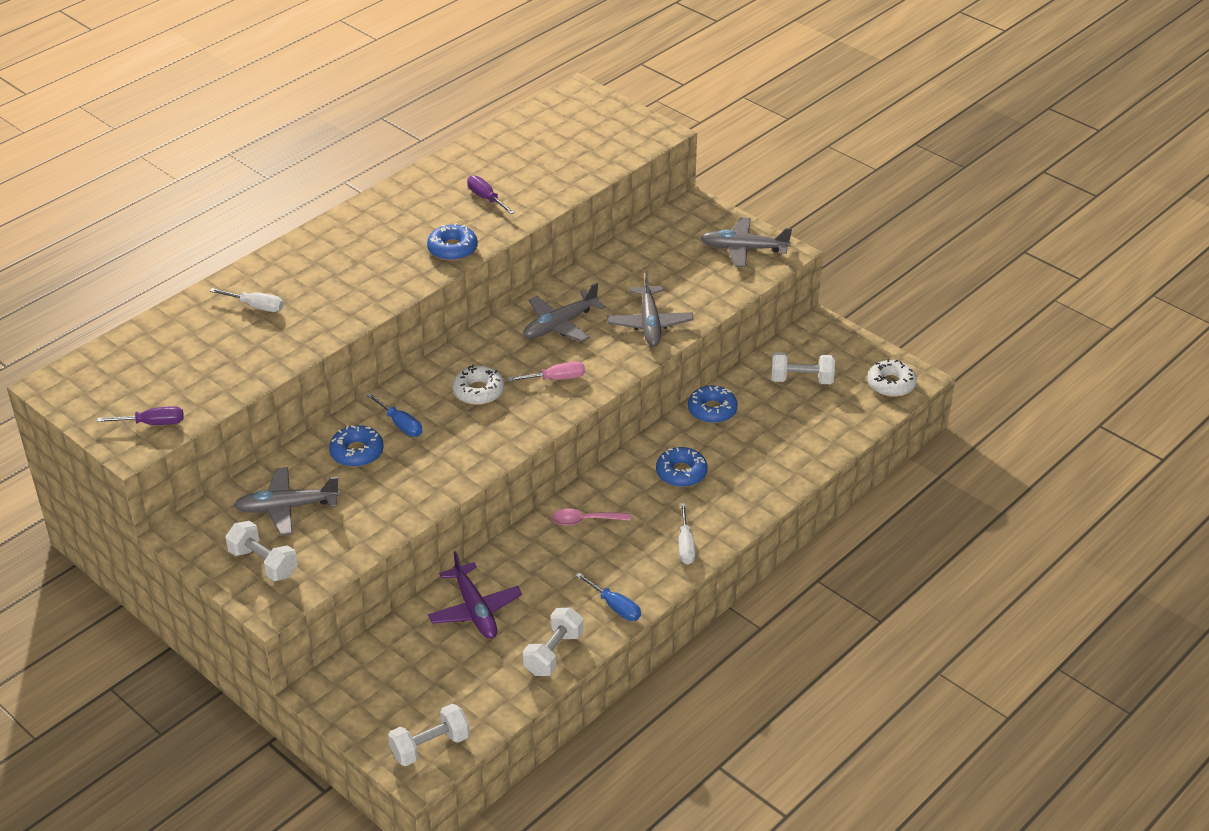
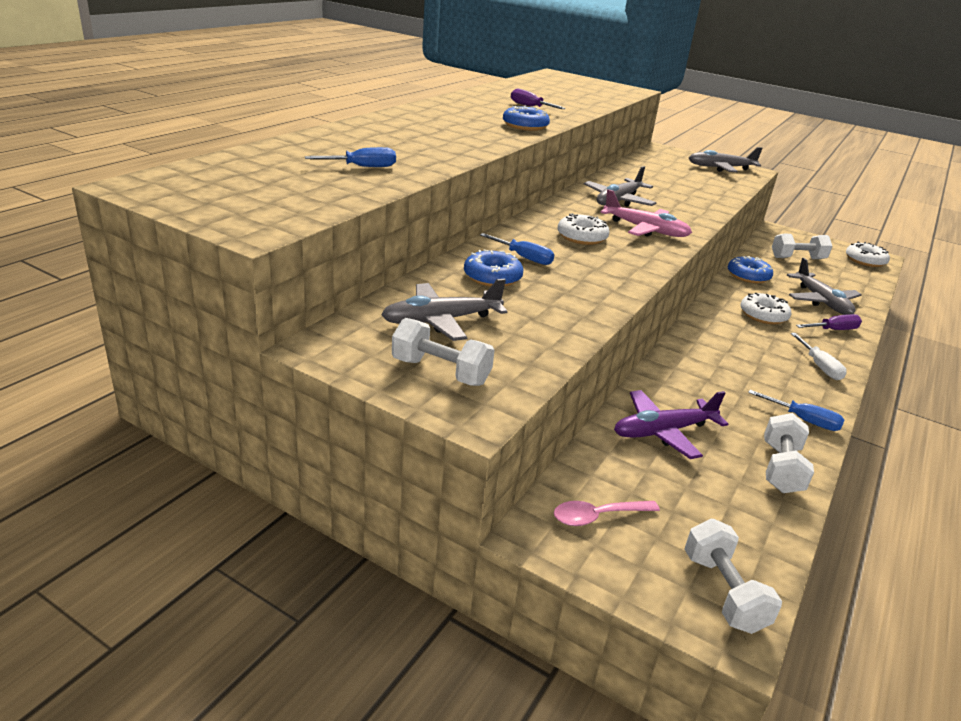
camera: 15 degrees left, 10 degrees down
(152, 423) = (275, 214): purple screwdriver -> purple screwdriver (833, 330)
(247, 345) = (362, 167): none -> blue screwdriver
(256, 306) = (357, 146): white screwdriver -> none
(430, 746) = (723, 592): white dumbbell -> white dumbbell turned 60 degrees counterclockwise
(475, 610) = (663, 431): purple plane -> purple plane turned 105 degrees clockwise
(556, 379) = (645, 230): pink screwdriver -> pink plane
(585, 520) = (711, 351): pink spoon -> pink spoon (598, 516)
(650, 324) = (691, 201): grey plane -> grey plane (821, 301)
(681, 473) = (763, 315): blue donut -> white donut

